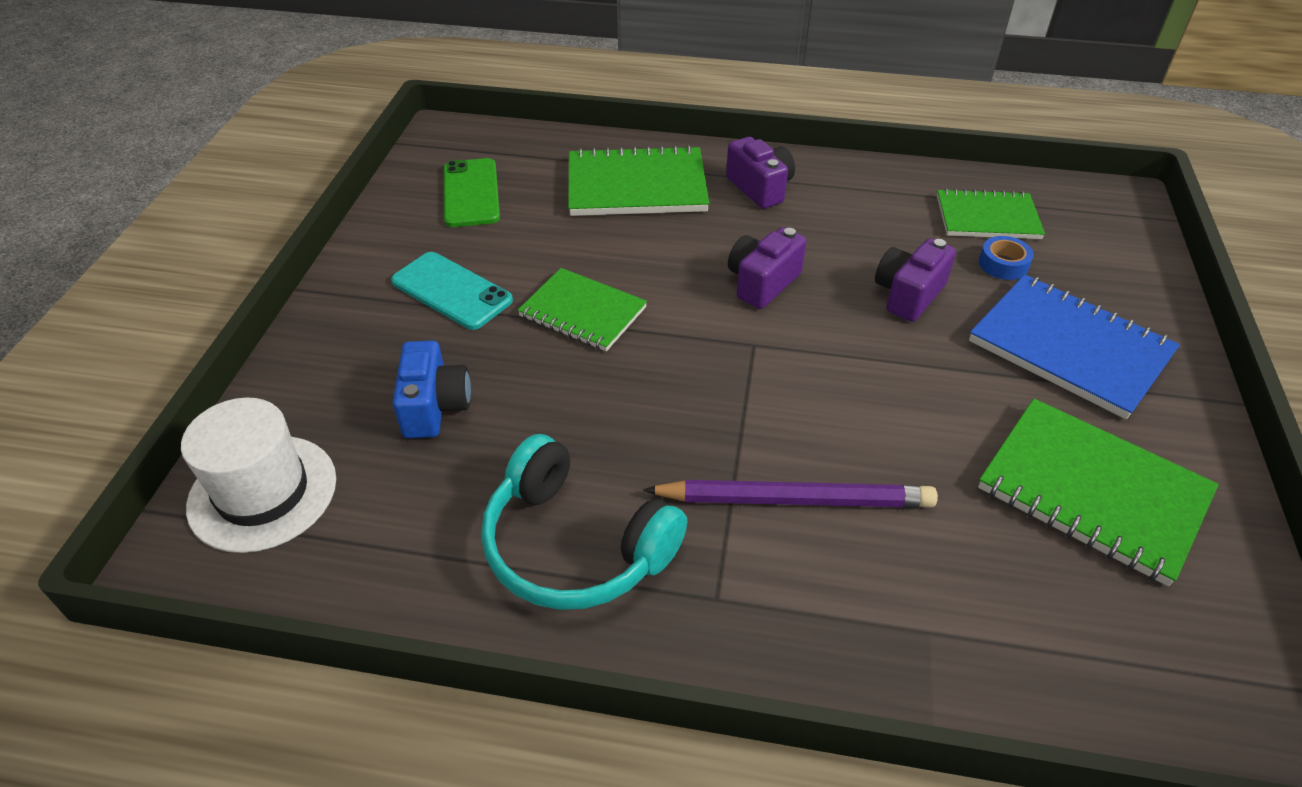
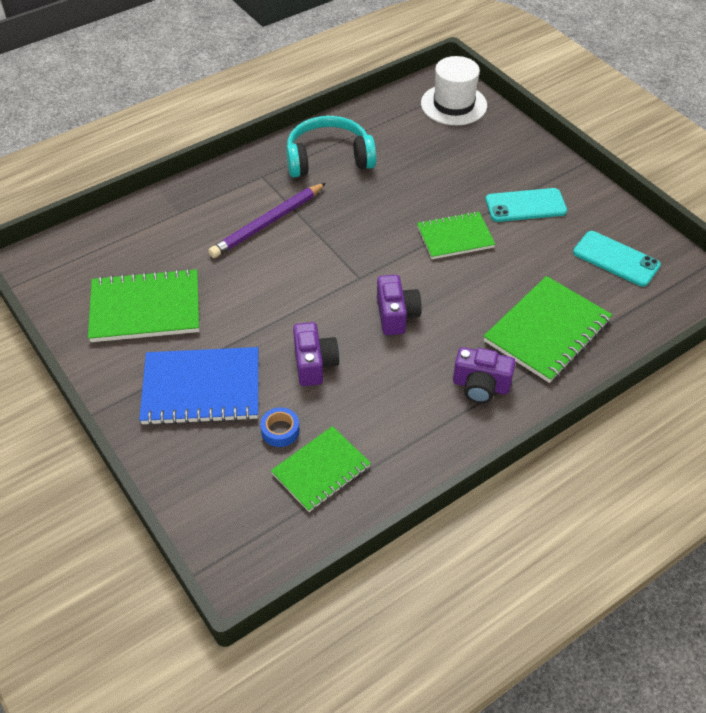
camera: 135 degrees right, 5 degrees up
(434, 407) = (447, 162): blue camera -> none
(471, 193) = (616, 259): green phone -> turquoise phone

